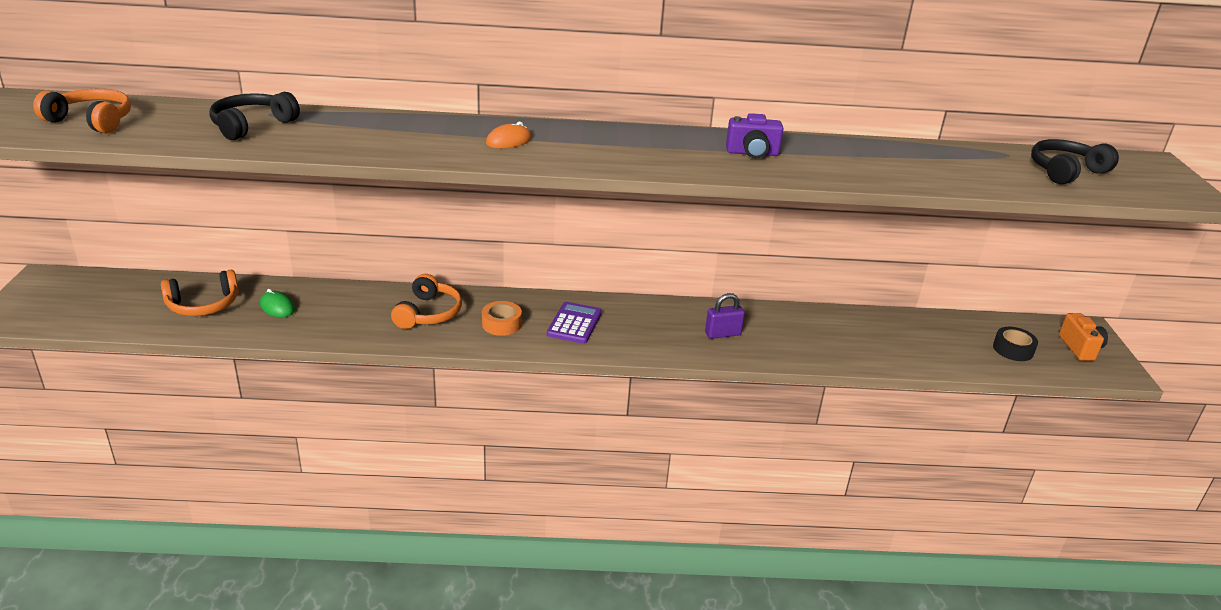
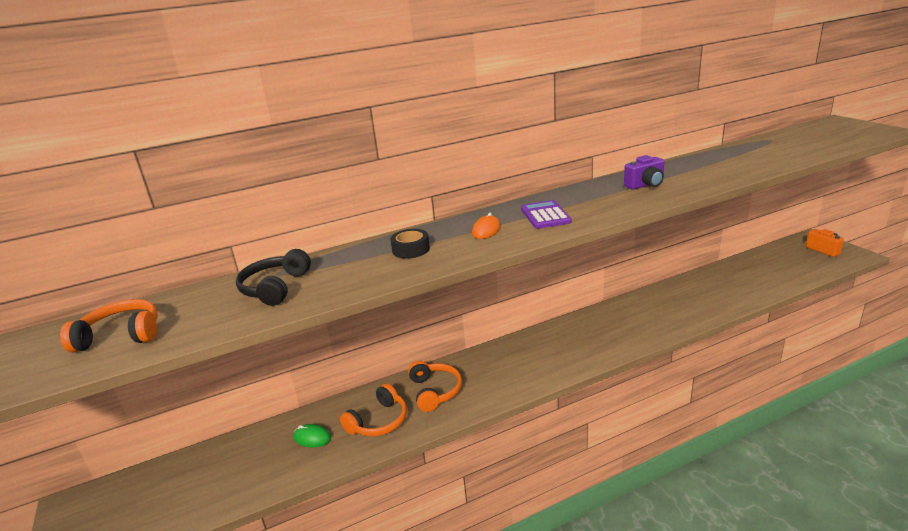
camera: 20 degrees left, 5 degrees down
(203, 305) = (246, 464): orange headphones -> orange headphones (378, 421)
(501, 324) = (495, 376): orange tape -> none
(574, 323) = (542, 355): purple calculator -> purple calculator (545, 215)
(722, 334) = (638, 322): purple padlock -> none
(1013, 349) = (796, 264): black tape -> black tape (411, 249)
(1066, 171) = (812, 139): black headphones -> none

